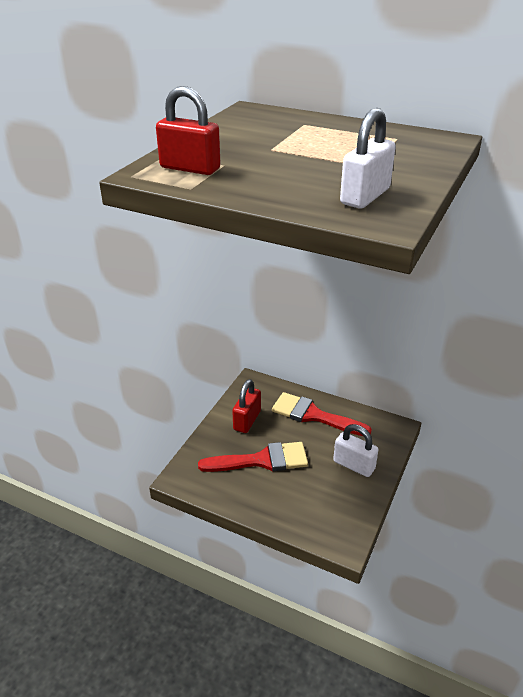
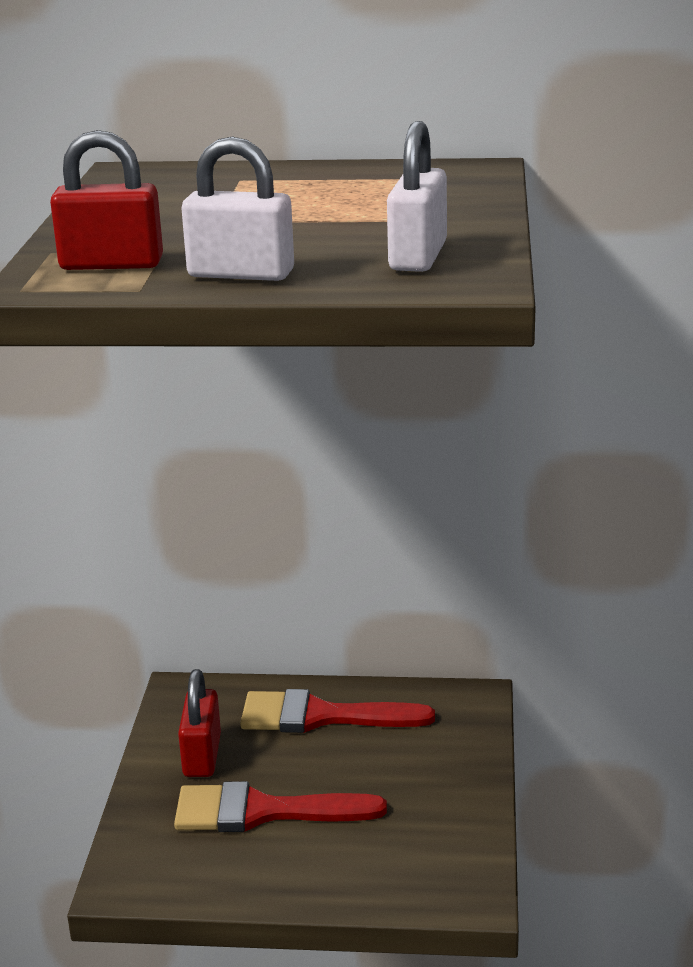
camera: 20 degrees left, 10 degrees down
(262, 460) = (262, 811): red brush -> red brush turned 150 degrees counterclockwise
(354, 465) = (429, 774): white padlock -> white padlock (241, 274)

